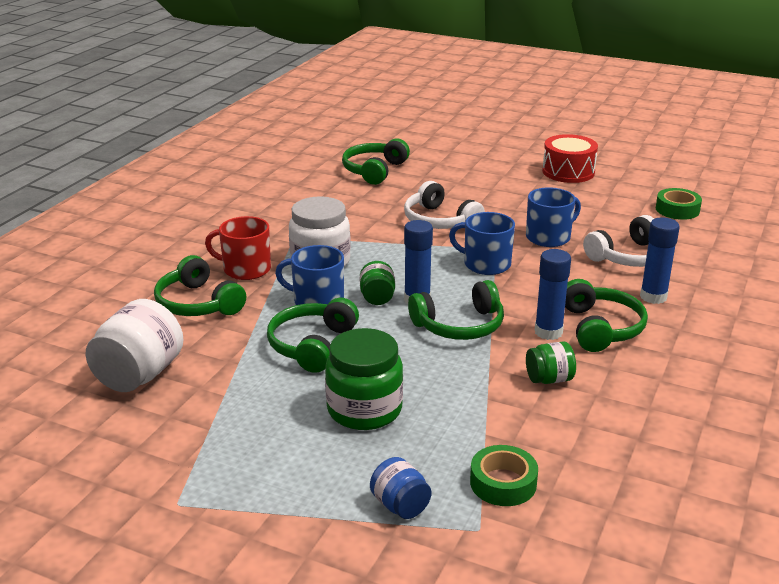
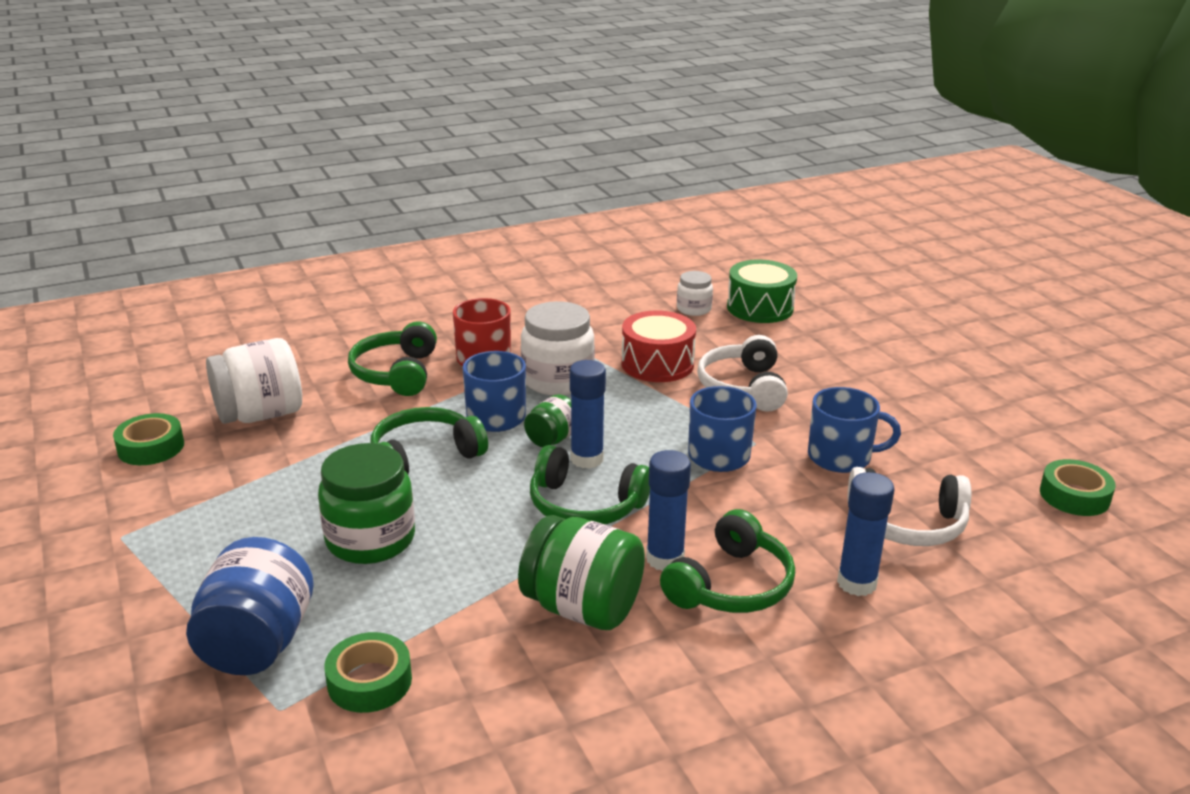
camera: 40 degrees right, 0 degrees up
(86, 438) = (151, 447): none -> green tape
(335, 186) = (693, 309): none -> white jar
(374, 170) = (760, 308): green headphones -> green drum
(400, 505) = (257, 644): blue jar -> blue jar, size x1.83
(549, 379) = (582, 608): green jar -> green jar, size x1.83
(568, 172) = (995, 392): red drum -> red drum (657, 364)

